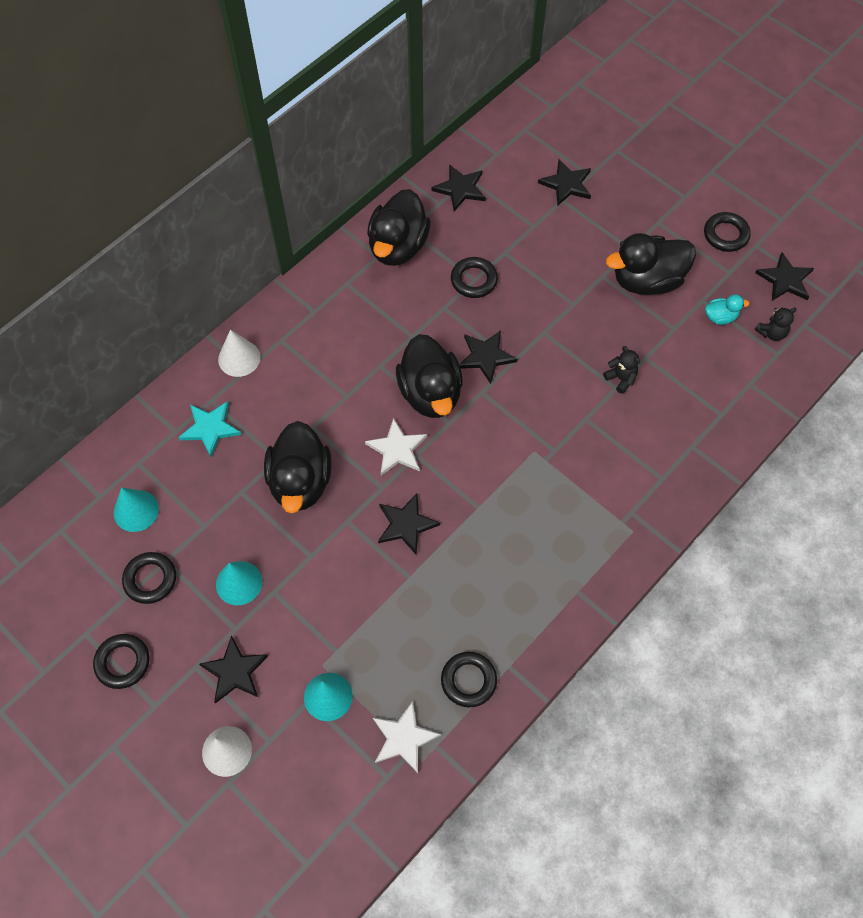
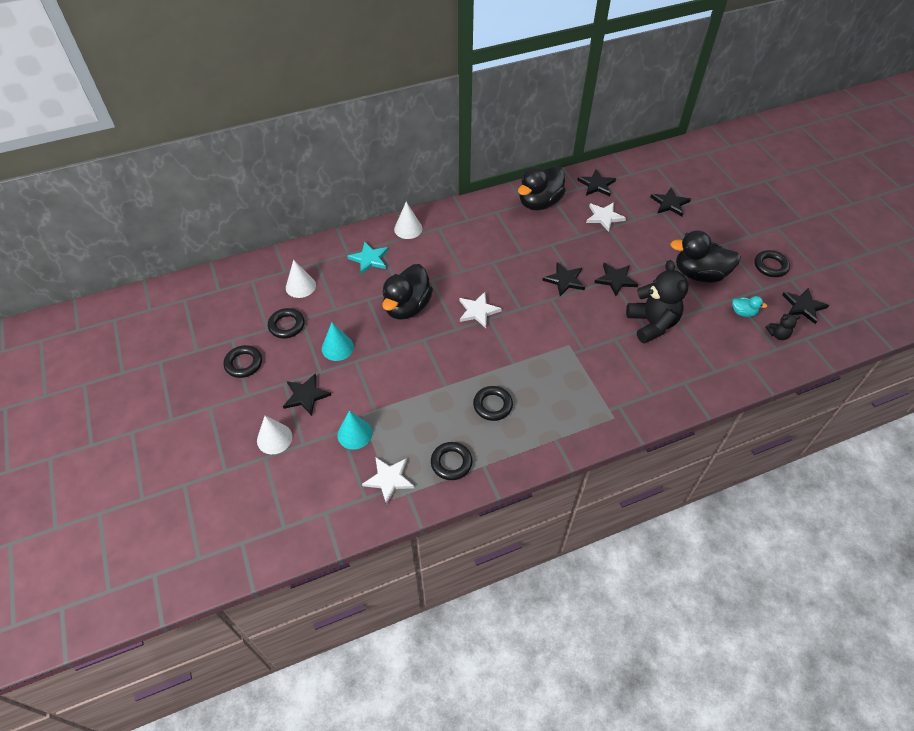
camera: 25 degrees right, 10 degrees down
(136, 510) = (300, 286): turquoise cone -> white cone
(406, 524) = (460, 355): black star -> black star (616, 280)
(430, 393) = (517, 288): black duck -> none
(474, 280) = (579, 236): black ring -> black ring (492, 405)
(493, 238) = (604, 217): none -> white star
(621, 378) = (652, 324): black teddy bear -> black teddy bear, size x2.21

